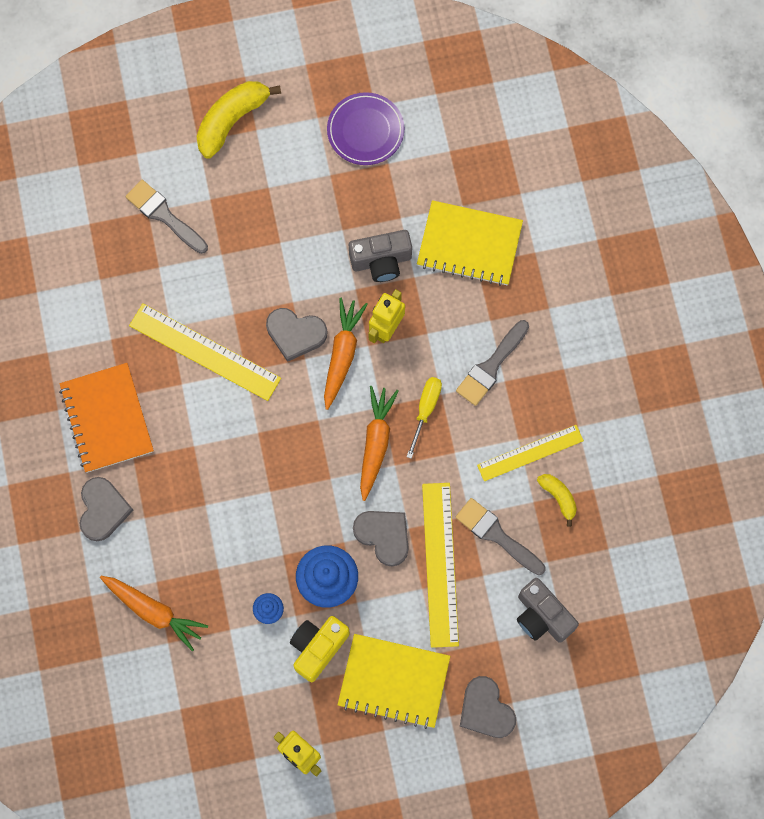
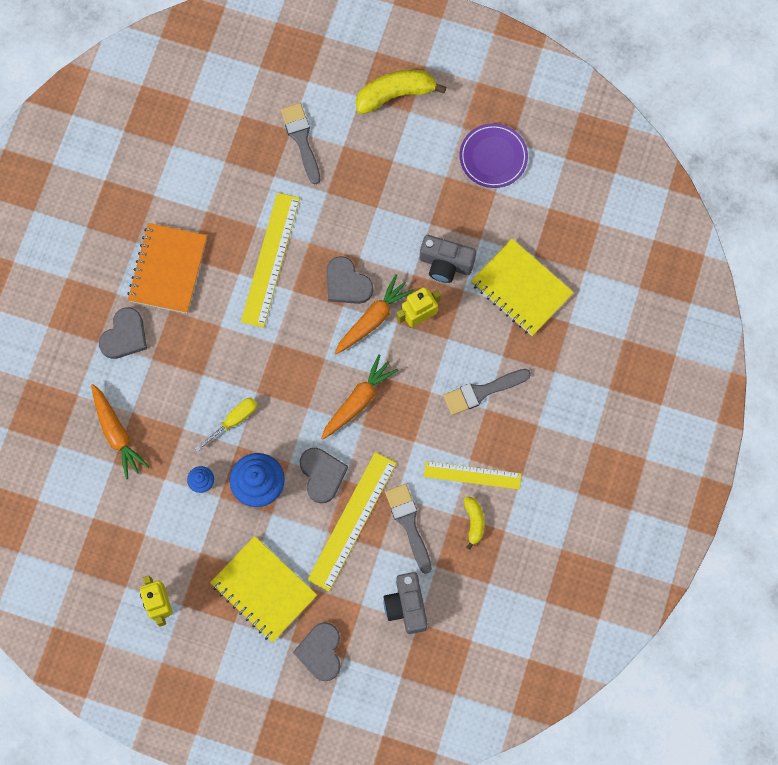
camera: 30 degrees right, 0 degrees up
(204, 352) = (270, 259): yellow ruler -> yellow ruler turned 45 degrees clockwise
(318, 648) = (222, 531): yellow camera -> none
(425, 409) = (411, 396): yellow screwdriver -> yellow screwdriver (234, 420)

